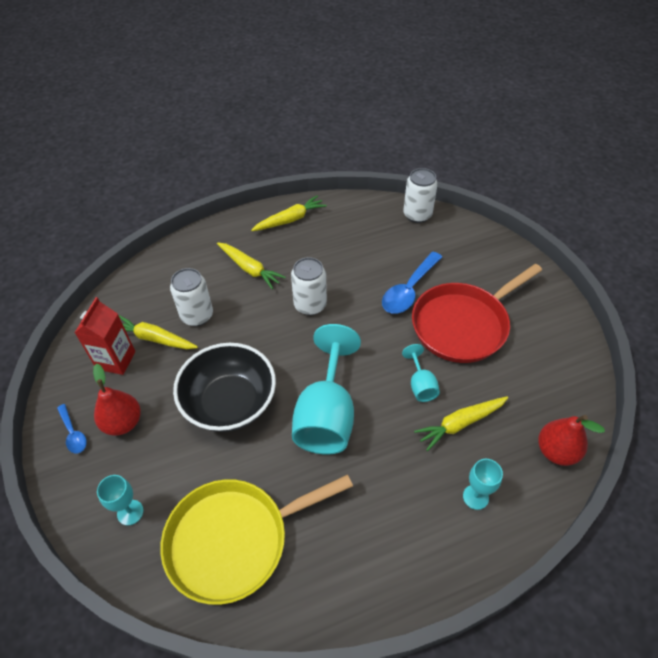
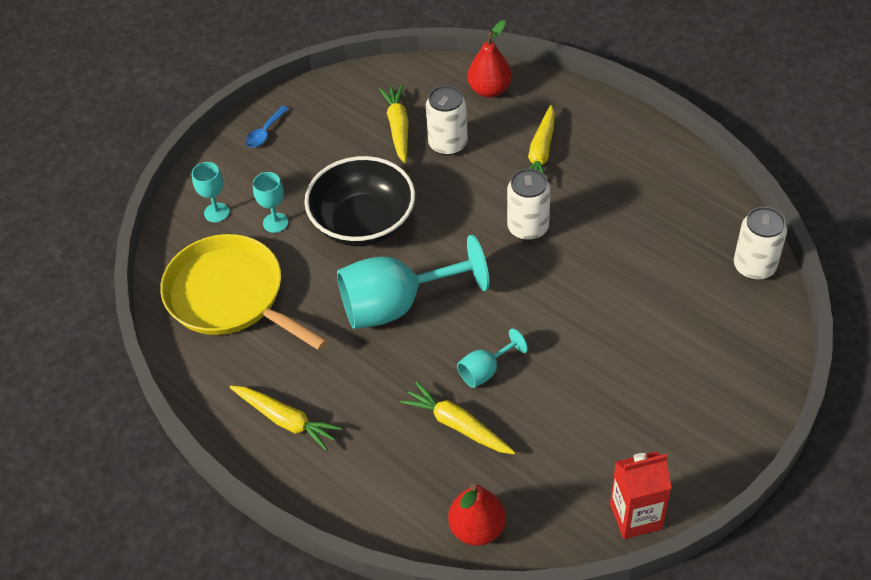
camera: 65 degrees right, 0 degrees up
(116, 360) = (356, 115): red carton -> red carton (635, 516)
(123, 423) = (295, 159): red pear -> red pear (489, 90)
(290, 219) = (643, 150): yellow carrot -> yellow carrot (286, 420)
(409, 290) = (616, 308): blue spoon -> none
(463, 325) = (600, 380): red pan -> none
(475, 497) = (377, 468): turquoise goblet -> turquoise goblet (275, 223)

